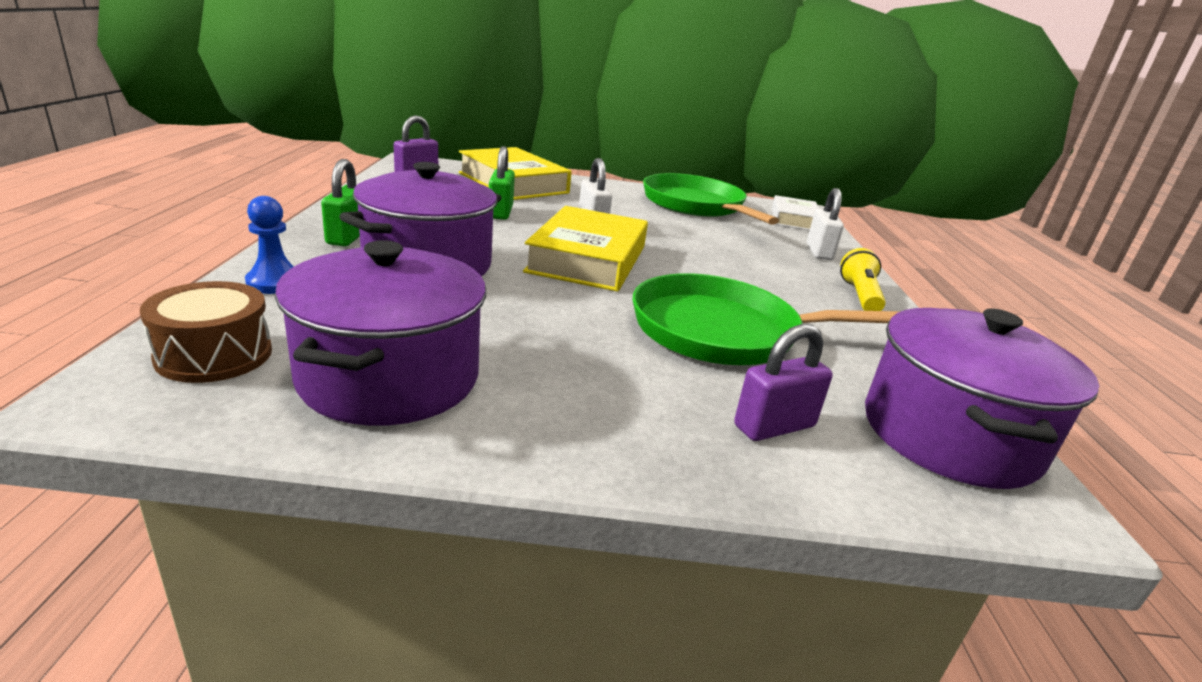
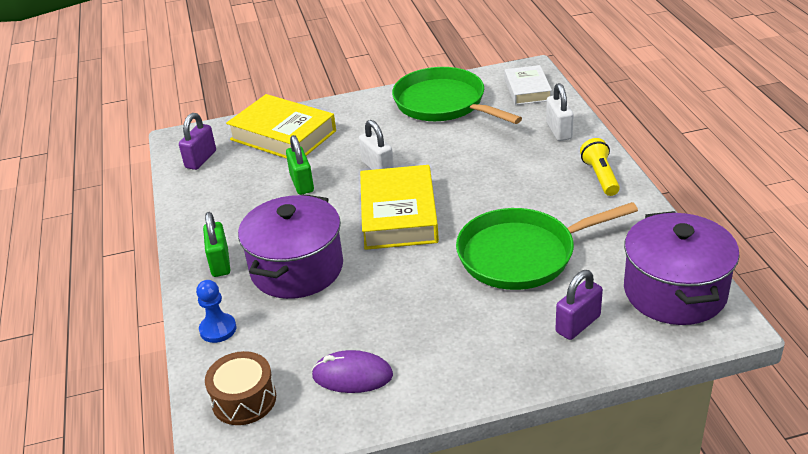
camera: 10 degrees left, 10 degrees up
(389, 378) = (352, 375): purple pot -> purple mouse

